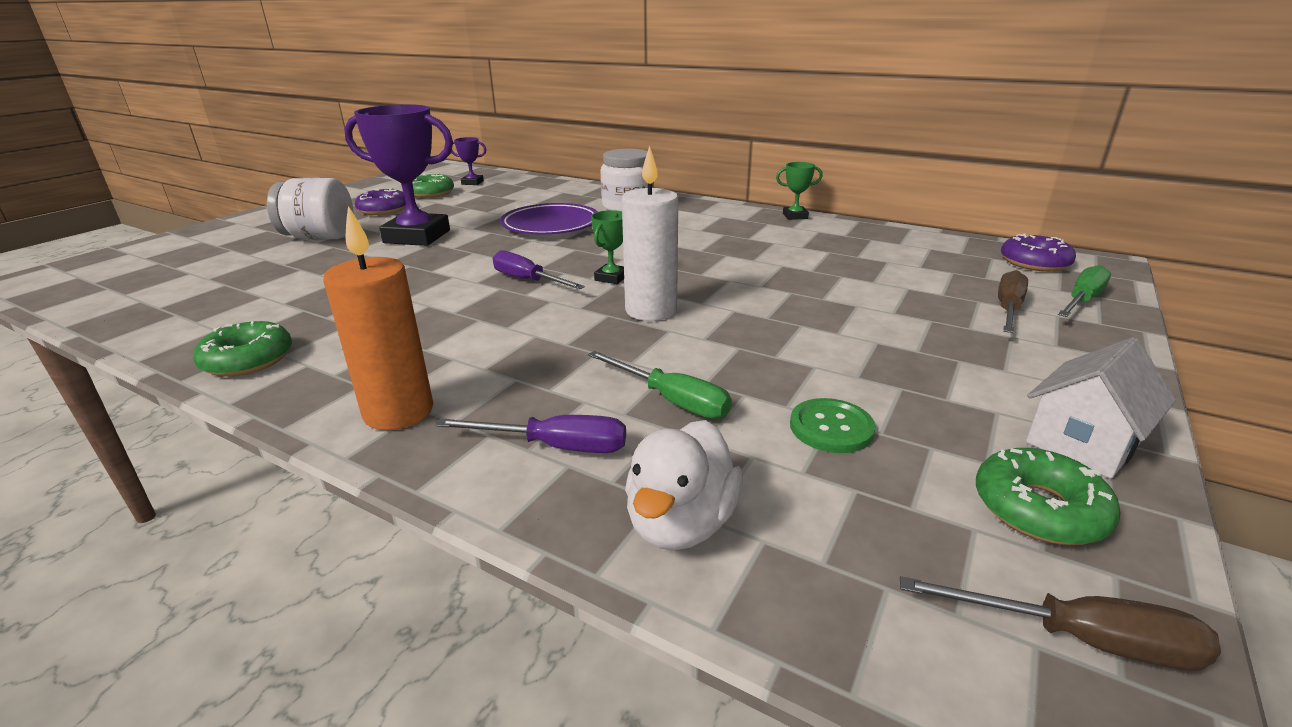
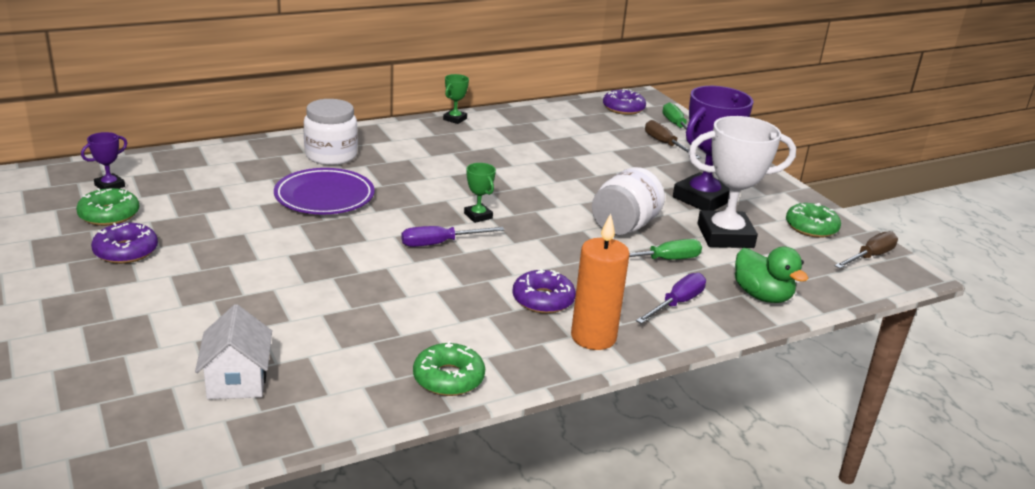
camera: 60 degrees left, 0 degrees up
(320, 237) = (168, 301): white jar -> white jar (624, 226)
(417, 236) = (254, 256): purple trophy -> purple trophy (702, 199)
(464, 357) = (543, 300): none -> purple donut
(651, 310) = (549, 224): white candle -> none
(681, 523) = (762, 296): white duck -> green duck
(831, 428) = (725, 236): green button -> white trophy
(1082, 442) = (782, 197): white house -> white house (237, 380)

